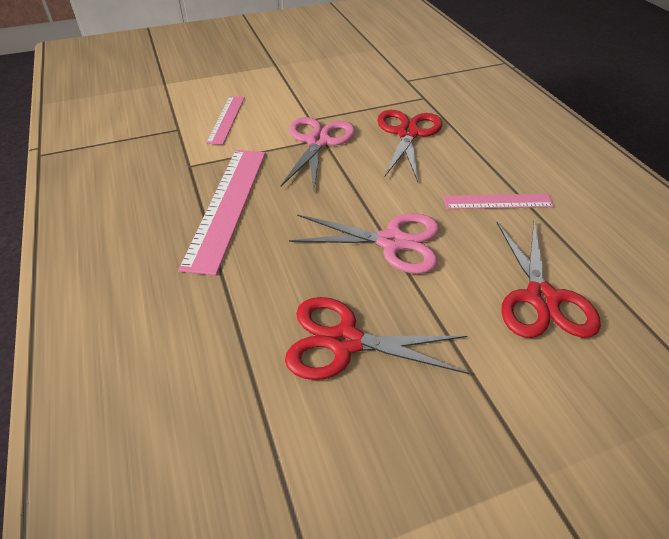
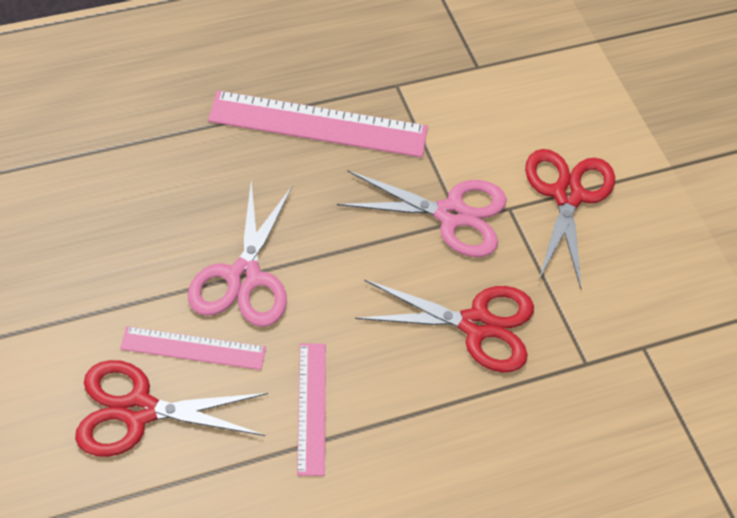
camera: 85 degrees right, 10 degrees up
(226, 119) = (504, 114): pink ruler -> pink ruler (193, 348)
(344, 341) = (108, 222): red scissors -> red scissors (567, 195)

